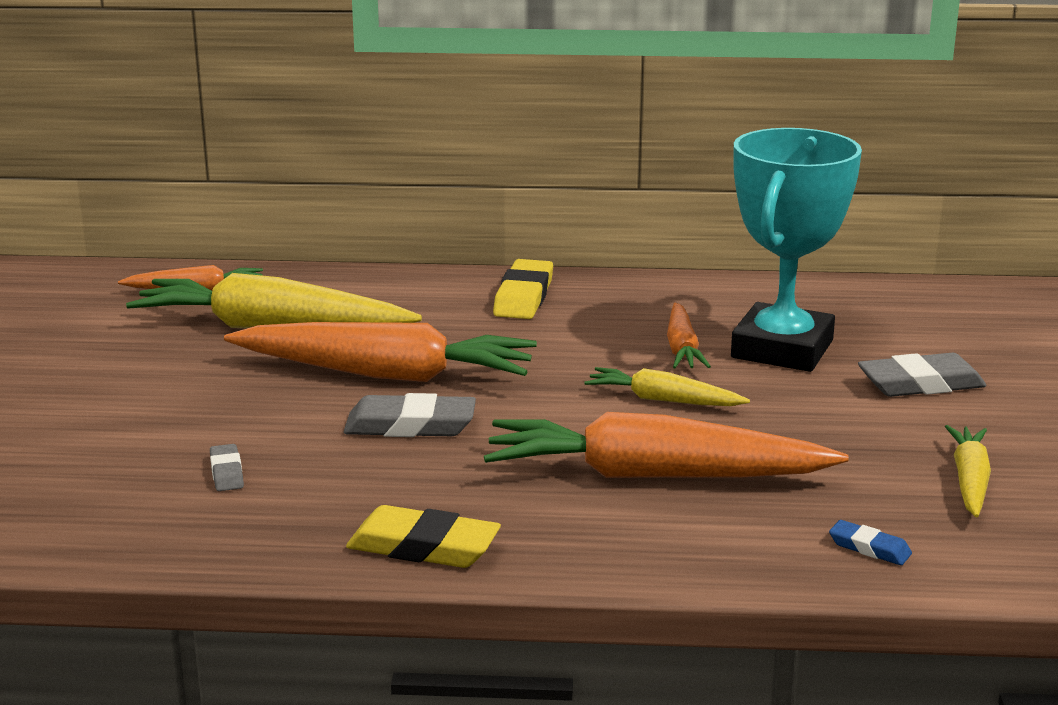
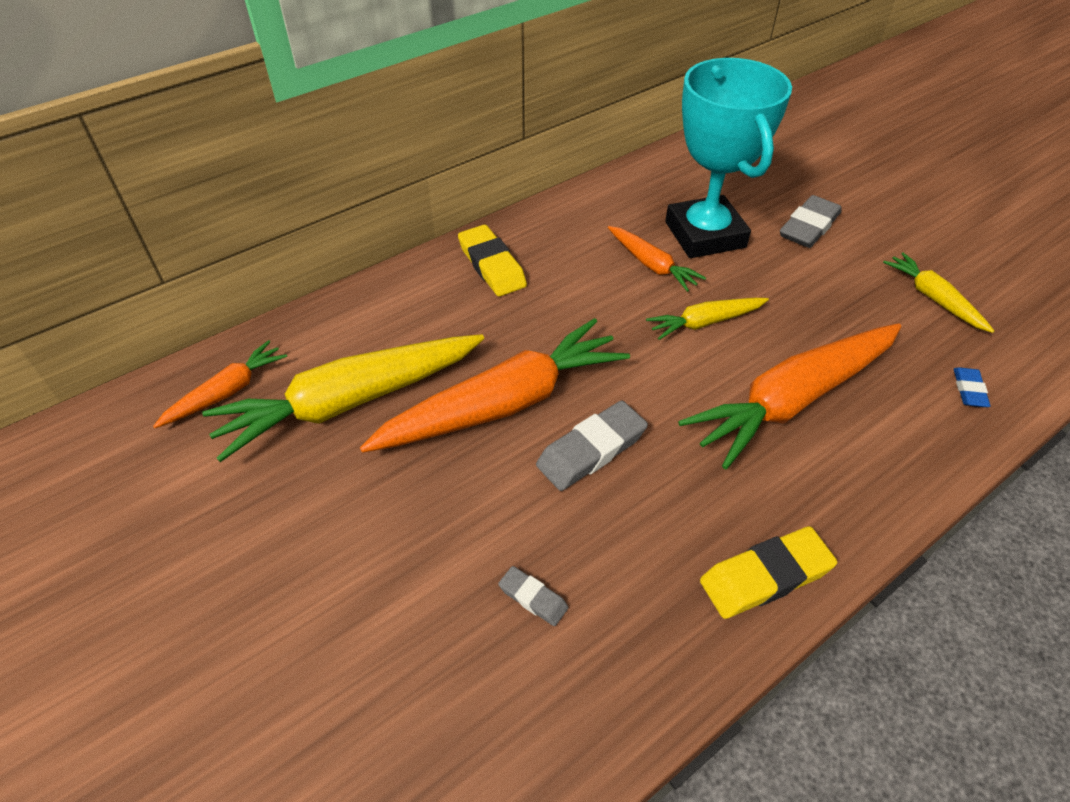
camera: 40 degrees left, 25 degrees up
(869, 548) = (969, 390): blue eraser -> blue eraser turned 75 degrees counterclockwise

